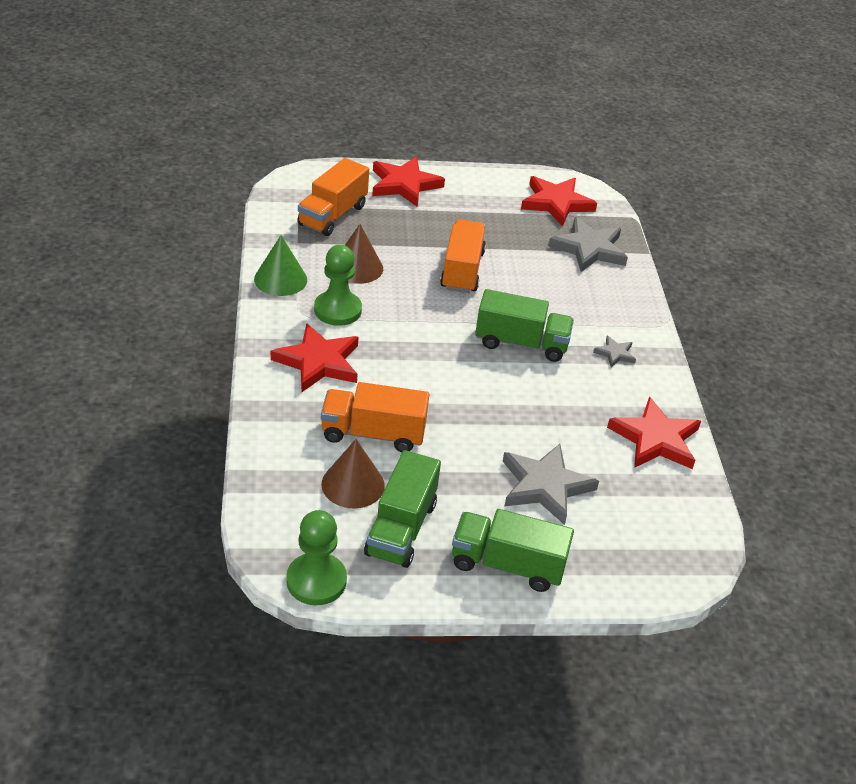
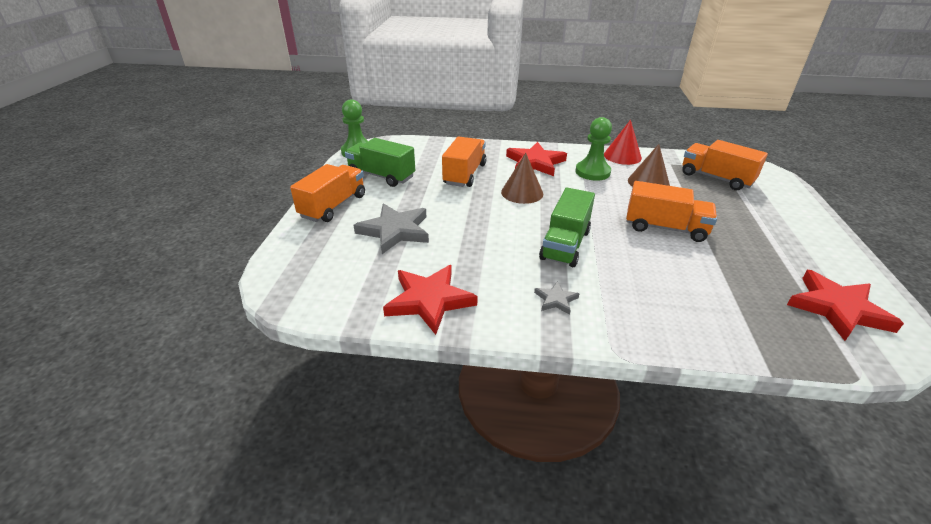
camera: 105 degrees right, 5 degrees down
(280, 279) = (622, 156): green cone -> red cone
(353, 484) = (423, 165): brown cone -> brown cone (522, 192)
(404, 185) = (792, 213): red star -> none
(507, 565) = (333, 206): green truck -> orange truck
(589, 249) = (749, 318): grey star -> none

